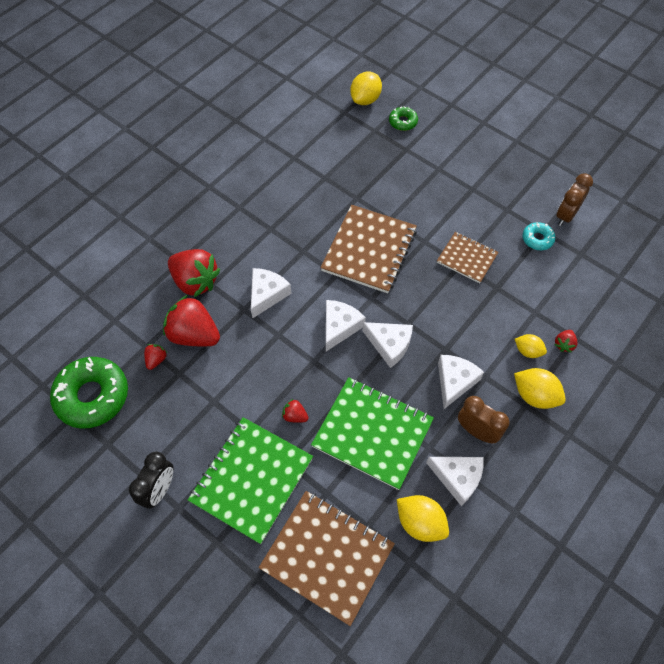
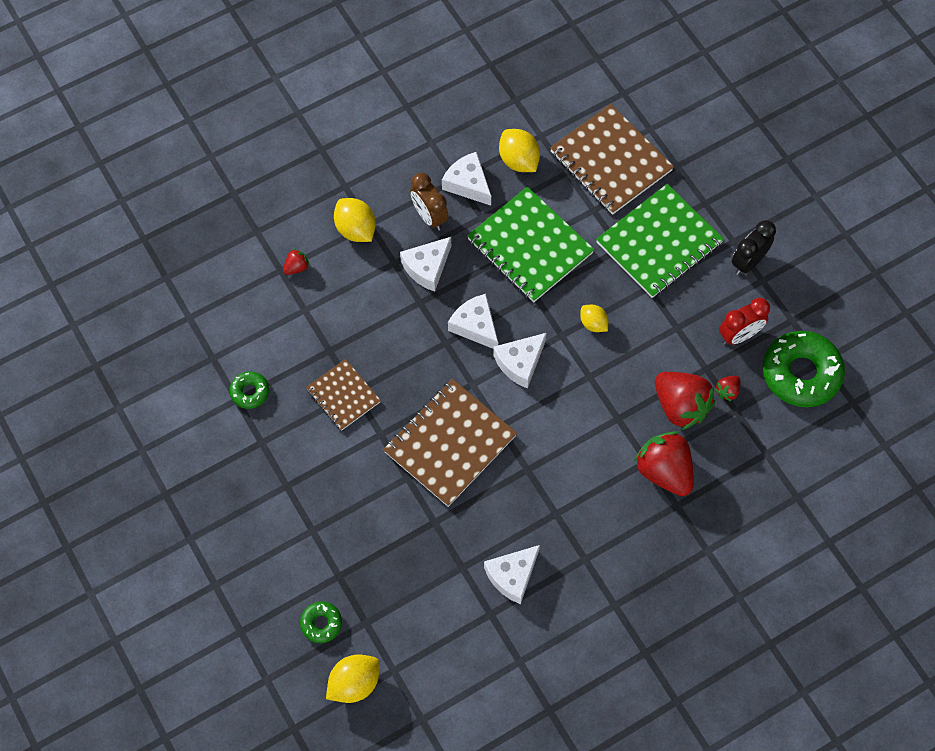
camera: 160 degrees left, 5 degrees up
(155, 413) = (739, 335): none -> red clock
(267, 294) = (587, 427): white cheese -> white cheese (512, 576)
(295, 416) = (599, 287): red strawberry -> none
(527, 351) = (337, 273): yellow lemon -> yellow lemon (593, 323)
(537, 239) = (250, 392): turquoise donut -> green donut
(565, 216) = (198, 410): brown clock -> none

